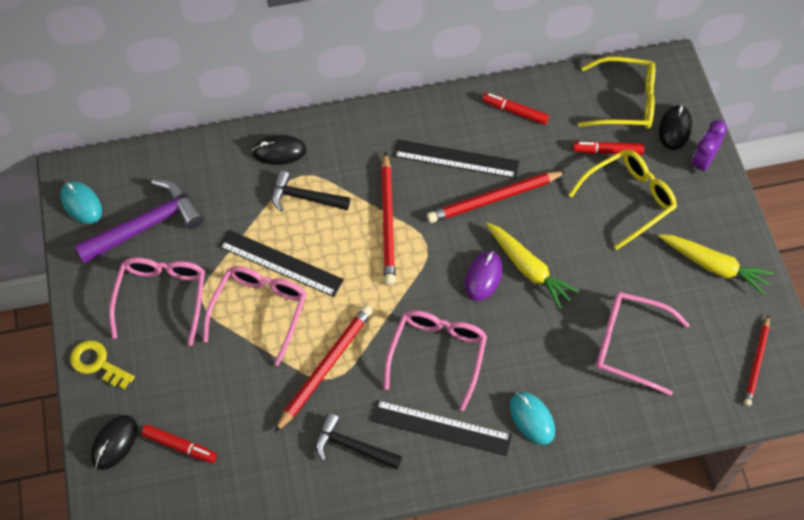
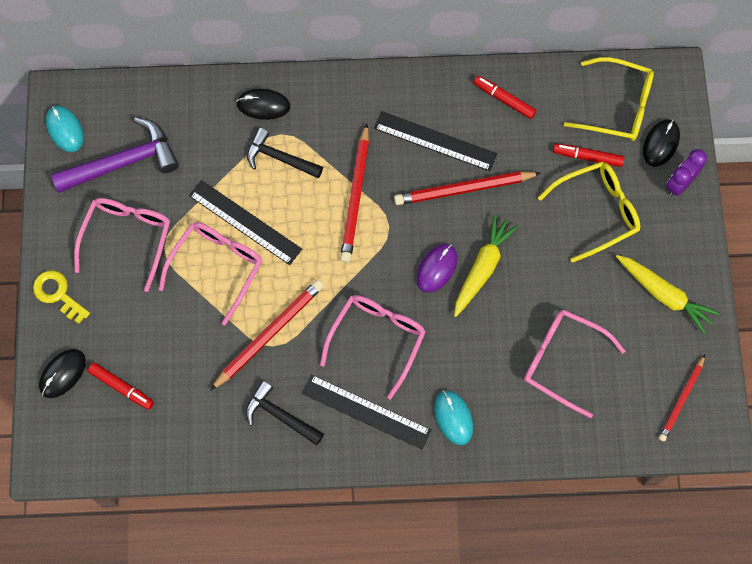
camera: 10 degrees right, 10 degrees up
(529, 269) = (482, 268): yellow carrot -> yellow carrot turned 120 degrees counterclockwise

